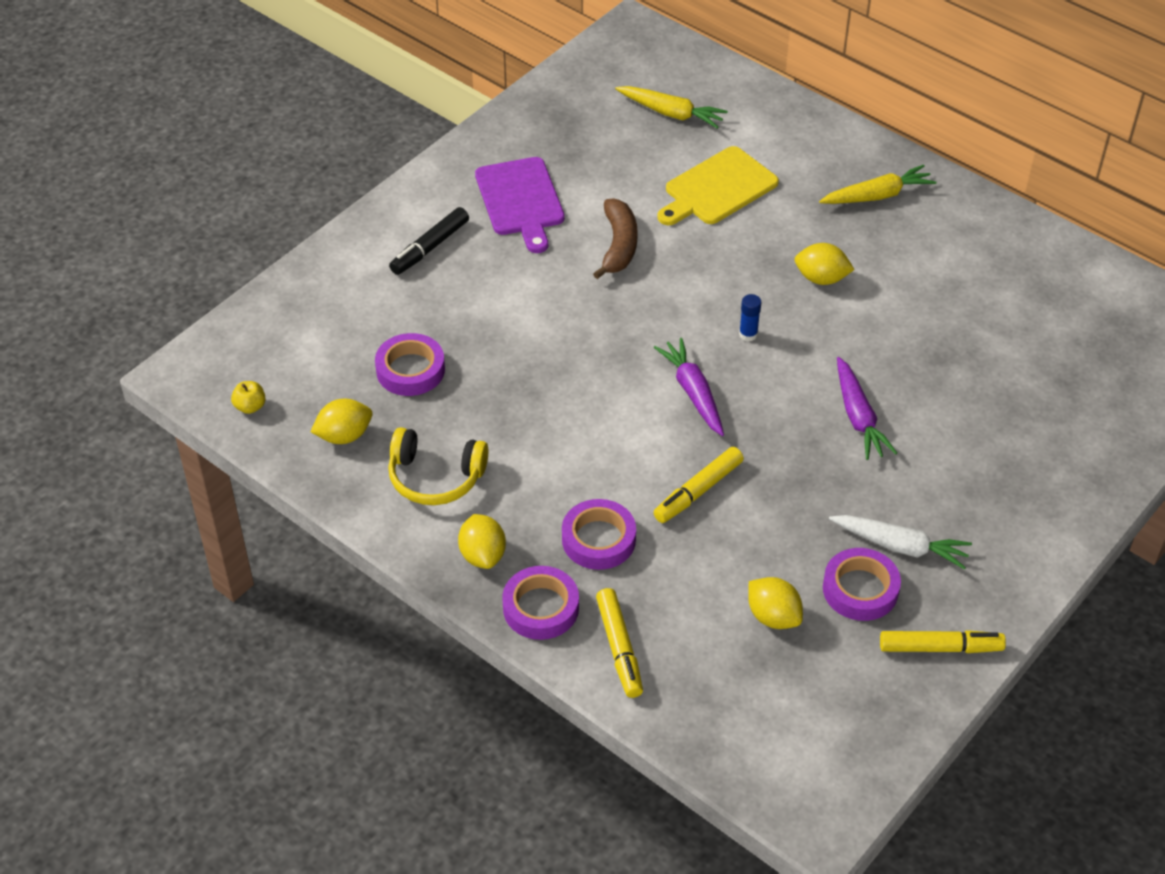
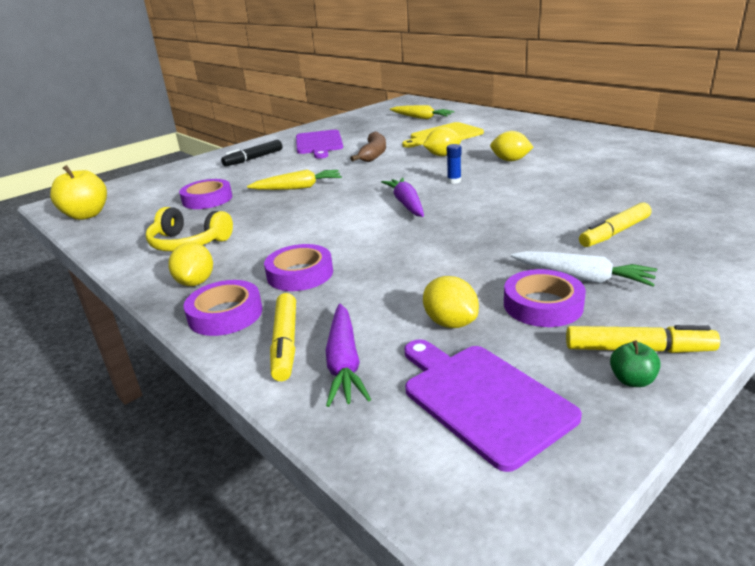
camera: 10 degrees right, 20 degrees down
(250, 406) = (86, 215): yellow apple -> yellow apple, size x2.08
(344, 435) = (138, 225): yellow lemon -> yellow lemon (442, 155)
(698, 491) = (396, 248): yellow marker -> yellow marker (614, 233)
(809, 708) = (482, 399): none -> purple cutting board
(858, 417) = (538, 212): purple carrot -> purple carrot (344, 362)
(877, 195) = (549, 134): yellow carrot -> yellow carrot (298, 188)
(930, 684) = (632, 380): none -> green apple

